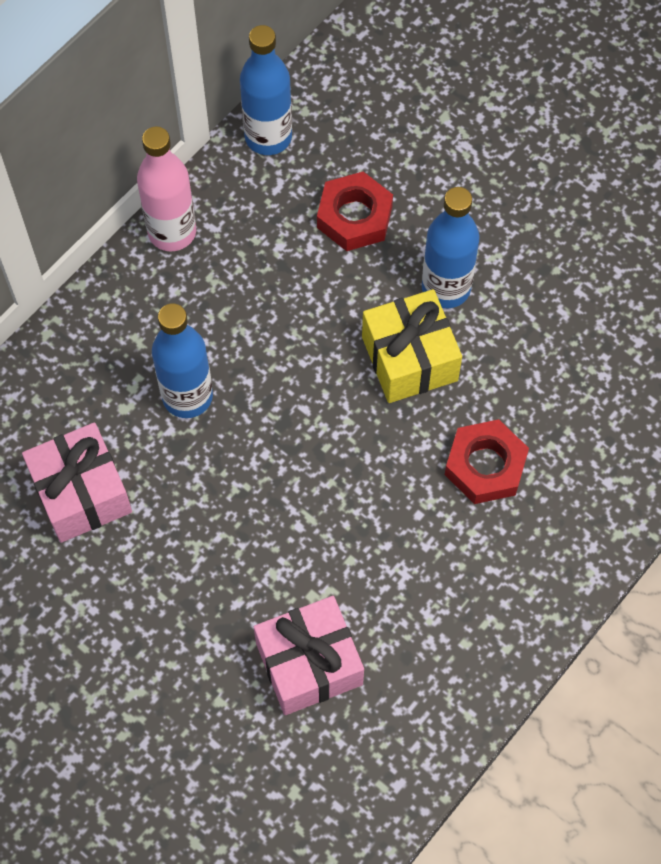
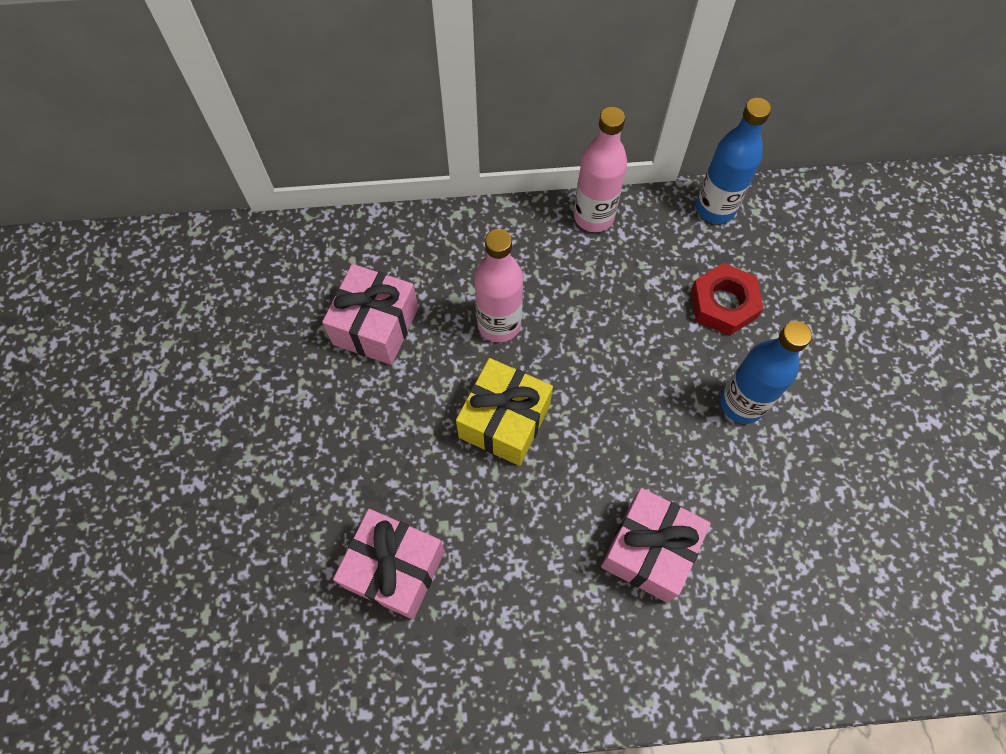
camera: 45 degrees right, 0 degrees up
(187, 396) = (499, 324): blue bottle -> pink bottle
(409, 359) = (668, 428): yellow gift -> yellow gift (504, 421)
(485, 466) = (649, 550): red nut -> pink gift

